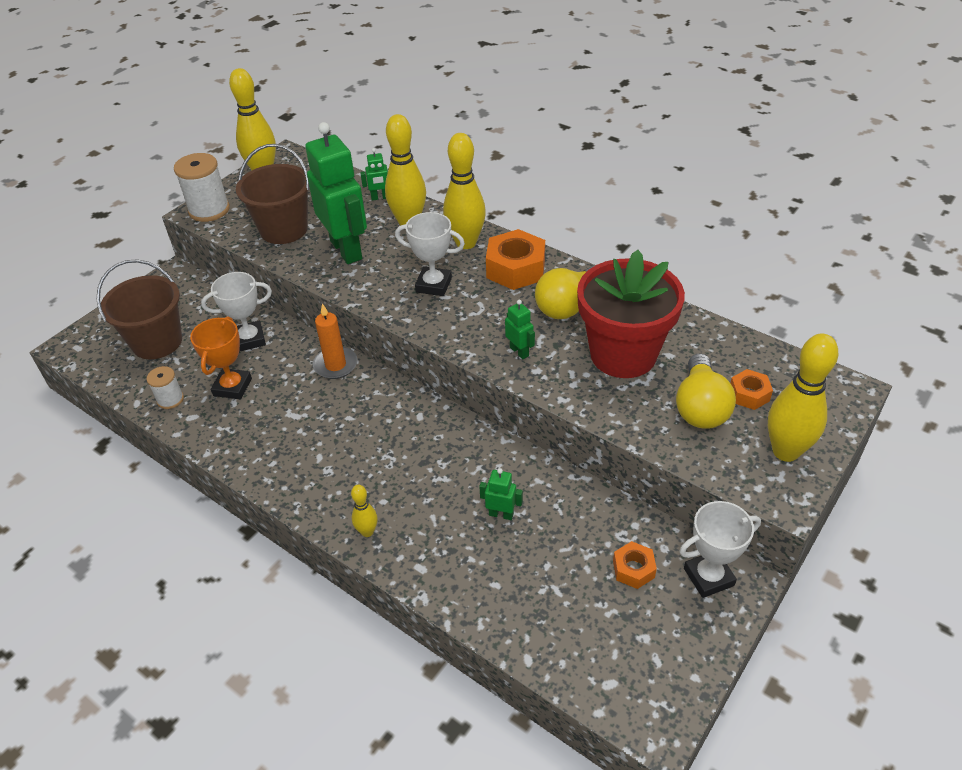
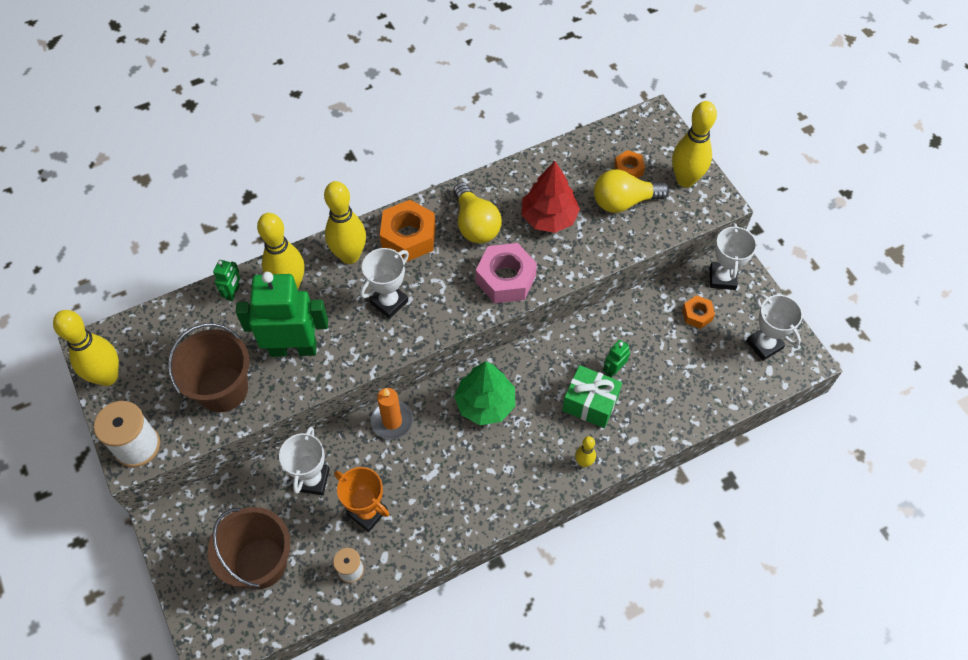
camera: 65 degrees left, 15 degrees up
(392, 423) = (485, 404): none -> green tree
(444, 509) = (590, 403): none -> green gift
(519, 351) = (505, 279): green robot -> pink nut
(623, 354) = (549, 217): red flower pot -> red tree
(644, 663) = (764, 345): none -> white trophy
(700, 407) = (624, 202): yellow light bulb -> yellow light bulb turned 135 degrees clockwise

